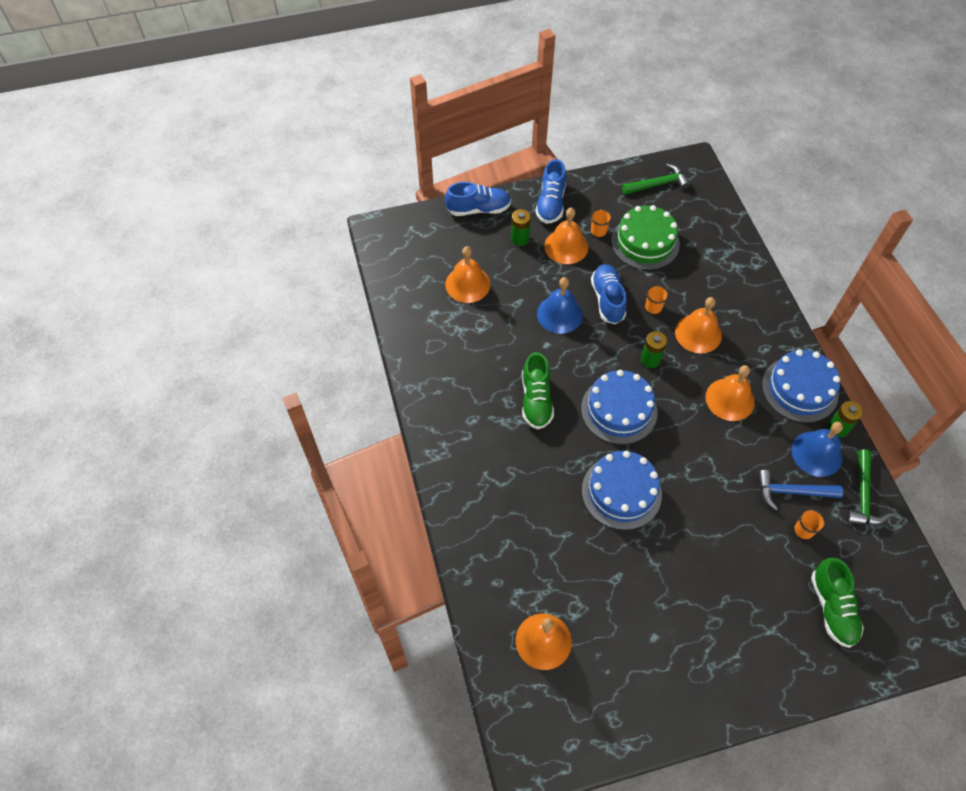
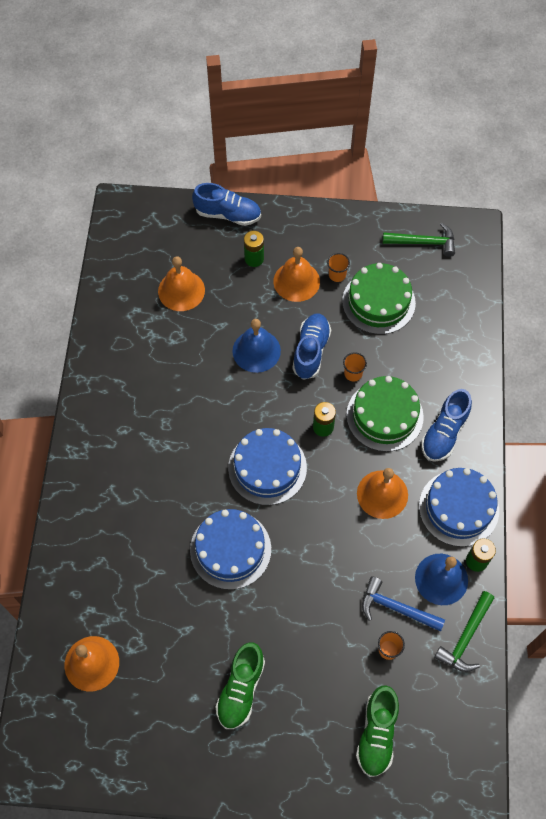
camera: 20 degrees right, 5 degrees up
(536, 400) = (192, 431): green shoe -> green shoe (241, 689)
(551, 203) = (303, 230): blue shoe -> blue shoe (444, 433)
(698, 333) = (384, 415): orange bell -> green cake

